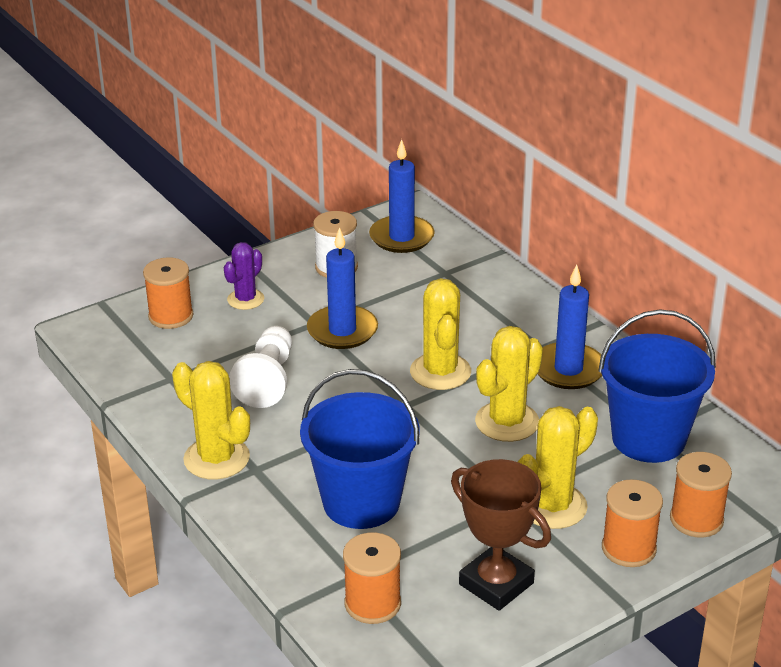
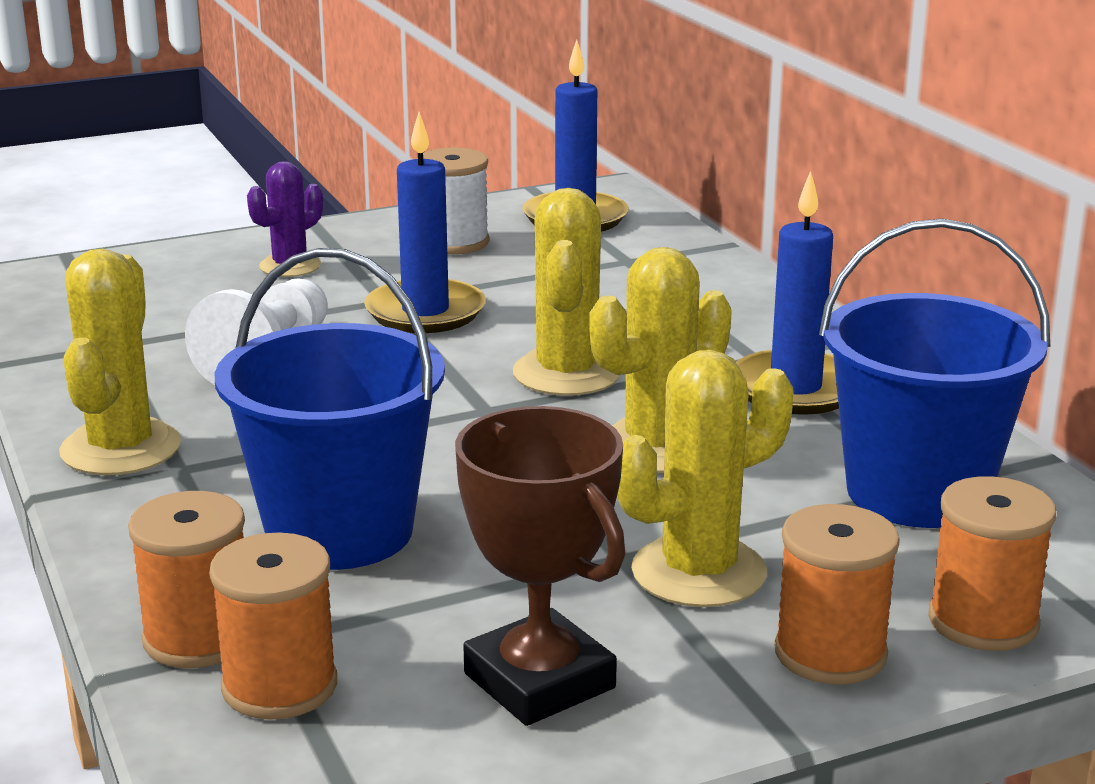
camera: 10 degrees right, 10 degrees down
(171, 316) = (161, 275): orange spool -> orange spool (198, 638)
(216, 458) = (120, 449): yellow cactus -> yellow cactus turned 45 degrees clockwise

